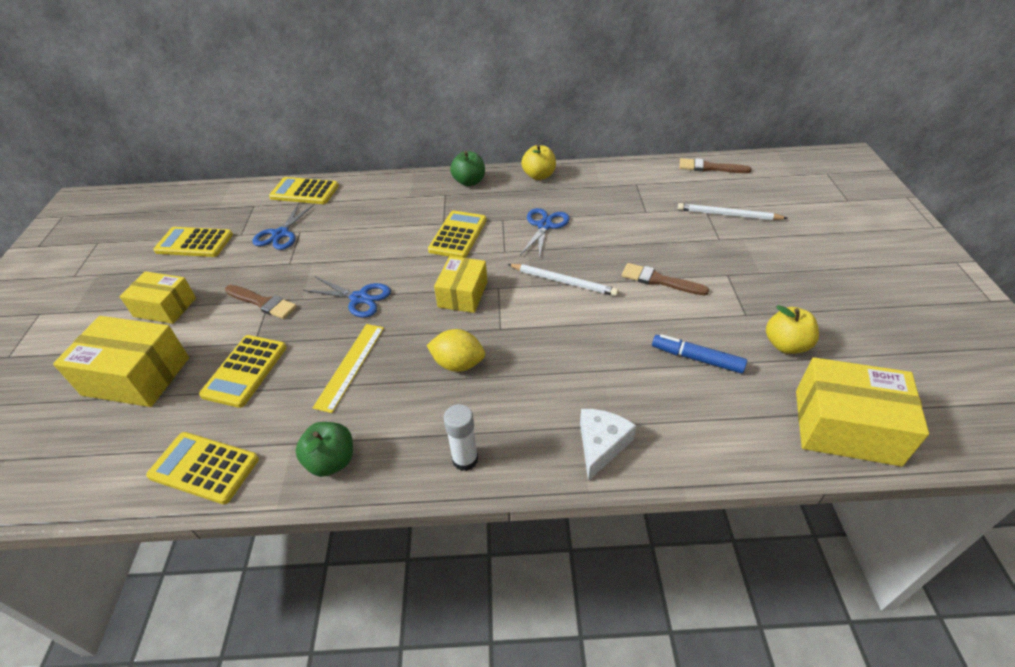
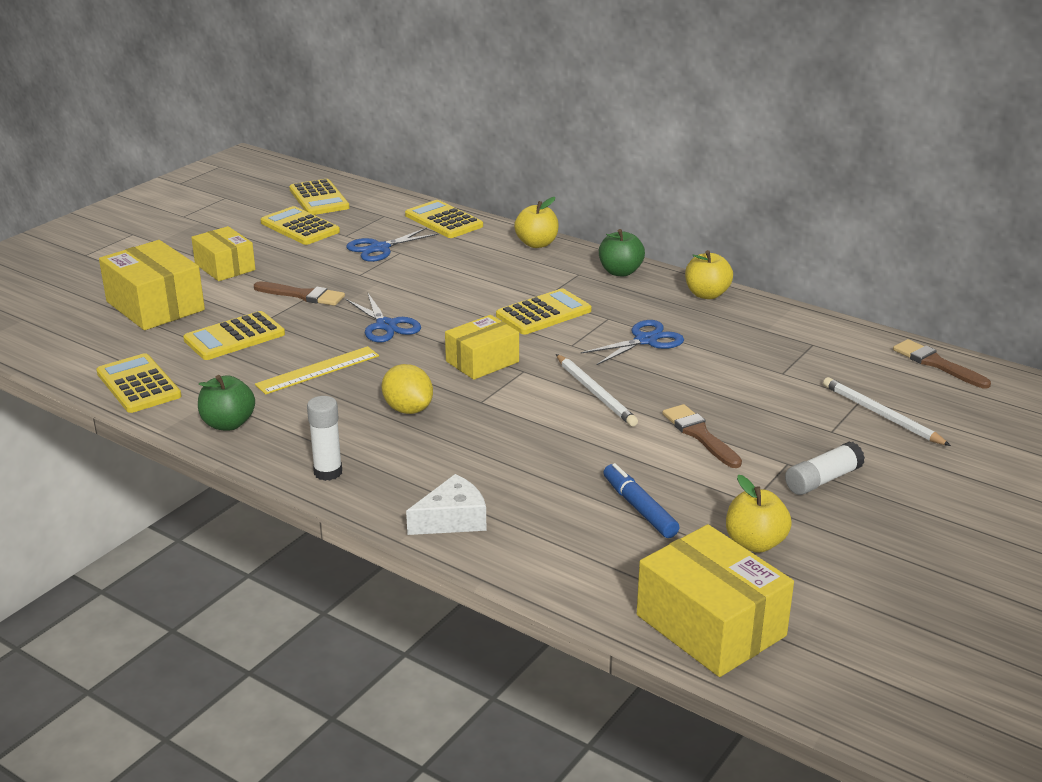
camera: 35 degrees right, 15 degrees down
(184, 212) = (319, 199): none -> yellow calculator
(263, 303) = (303, 295): brown brush -> brown brush turned 45 degrees counterclockwise
(391, 183) = (537, 244): none -> yellow apple
(758, 276) = (822, 480): none -> white glue stick

